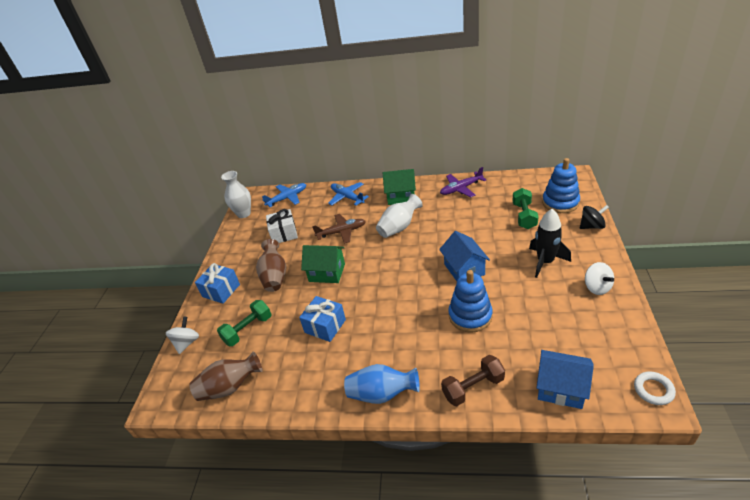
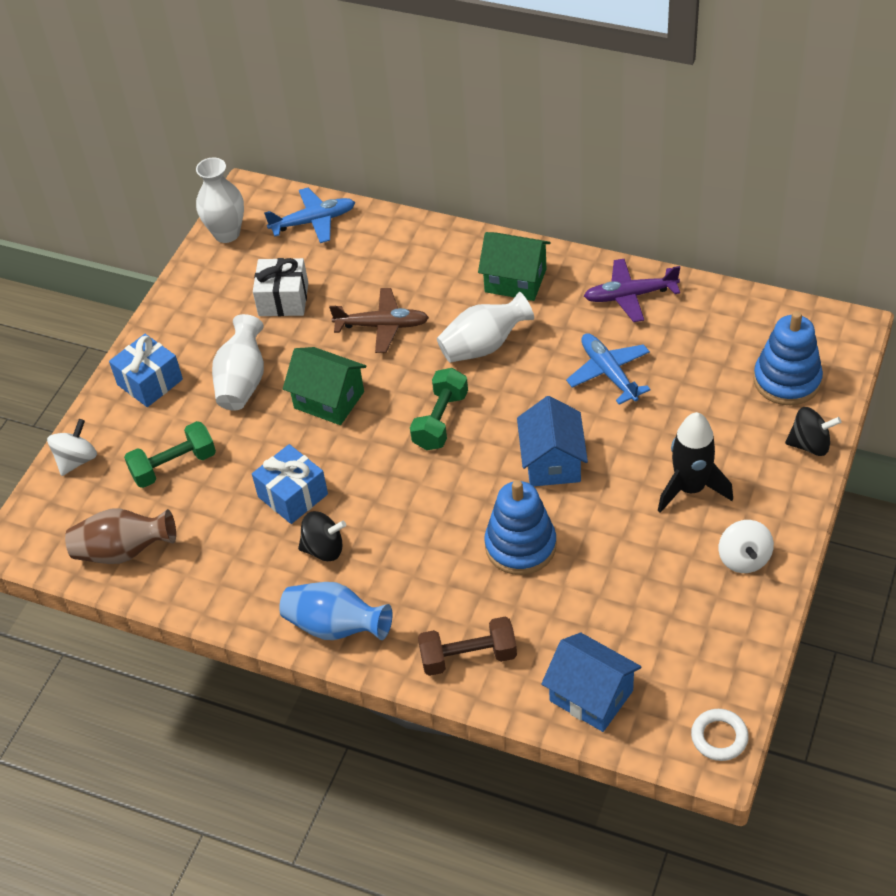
camera: 15 degrees right, 10 degrees up
(275, 276) = (243, 381): brown vase -> white vase
(347, 197) = (420, 253): blue plane -> blue plane (609, 373)
(355, 350) = (324, 549): none -> black spinning top
(524, 216) = (708, 389): green dumbbell -> green dumbbell (440, 421)

